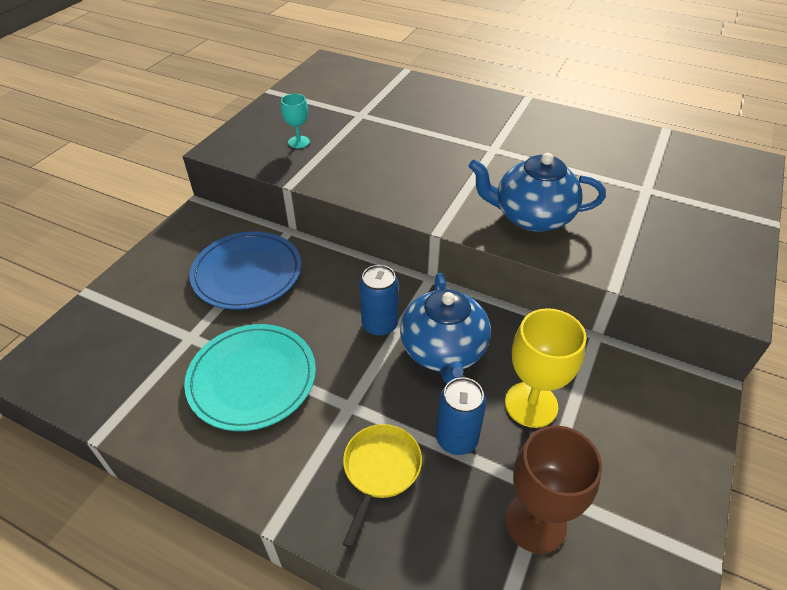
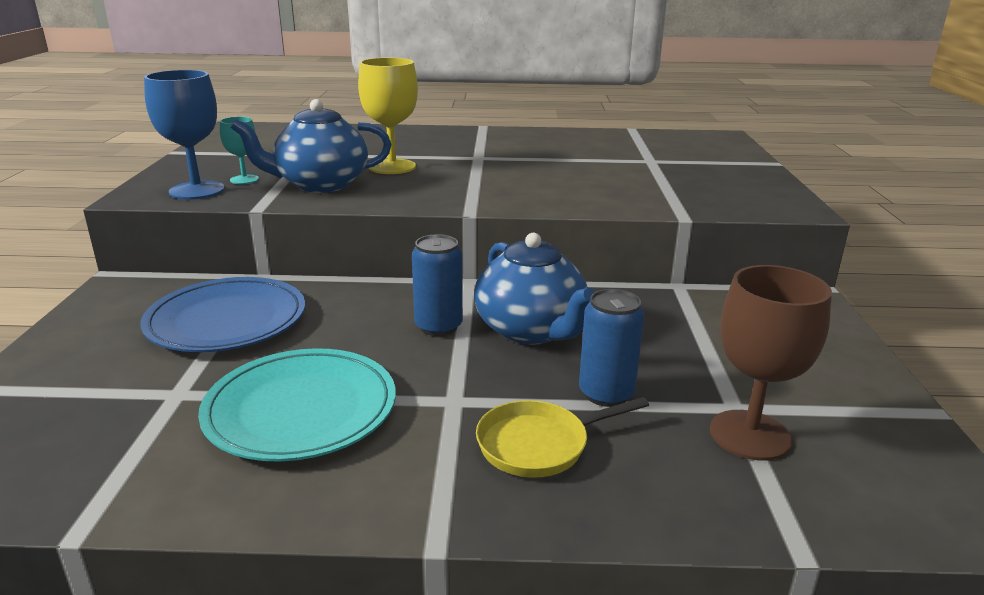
camera: 25 degrees left, 20 degrees down
(261, 150) = (197, 190): none -> blue goblet
(380, 470) = (539, 444): yellow pan -> yellow pan turned 105 degrees counterclockwise
(531, 217) = (560, 190): blue teapot -> blue teapot (320, 184)
(531, 404) = (661, 347): yellow goblet -> yellow goblet (392, 167)

